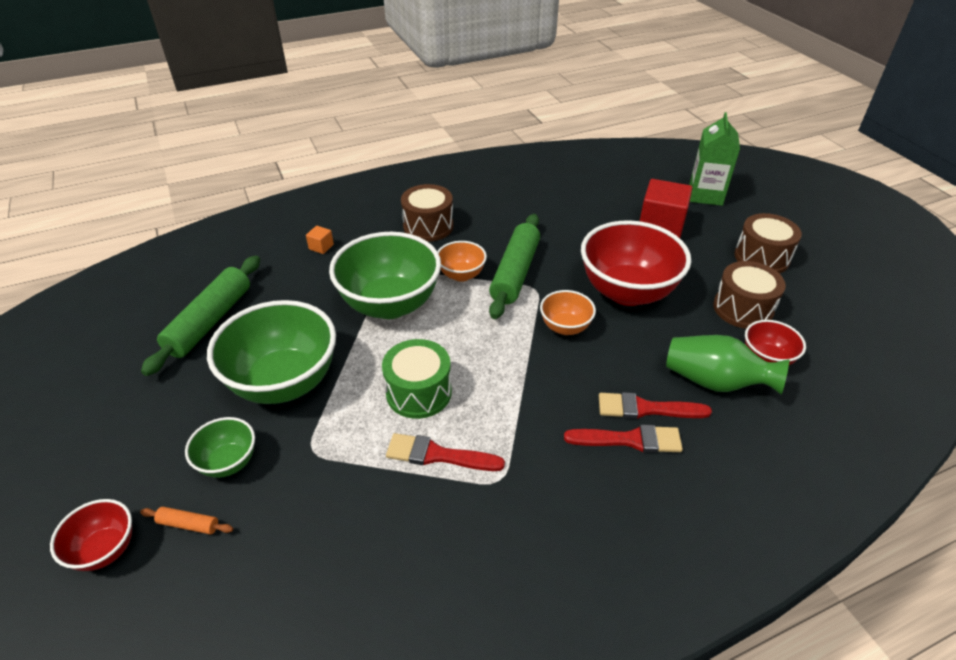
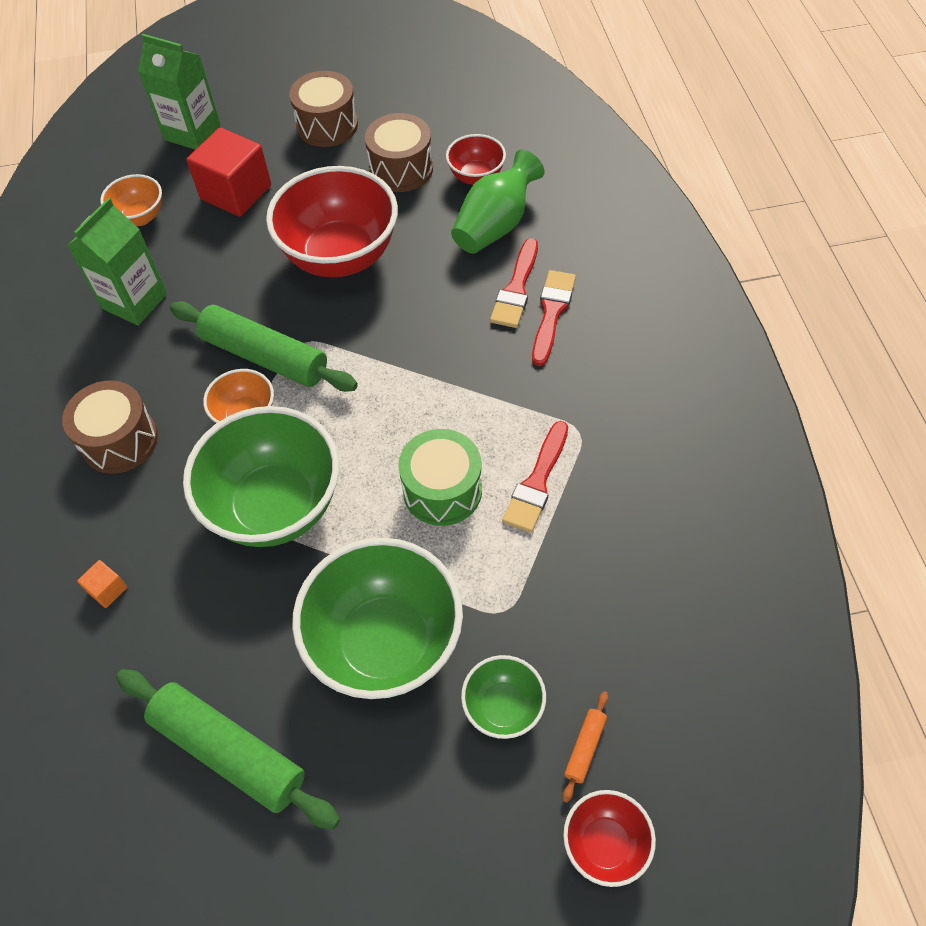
camera: 75 degrees left, 15 degrees up
(540, 206) = (135, 301): none -> green carton
(565, 327) = (379, 328): orange bowl -> orange bowl (140, 217)

